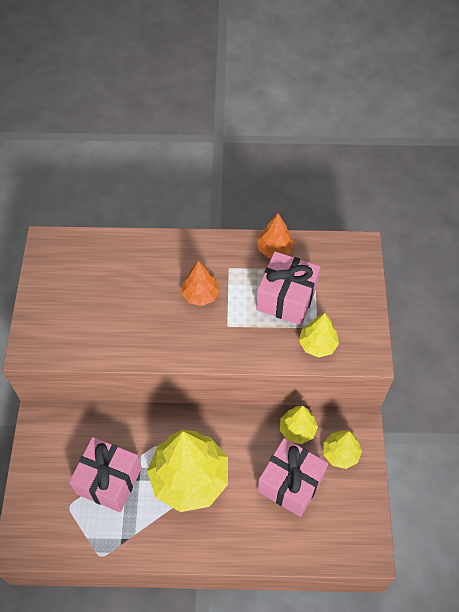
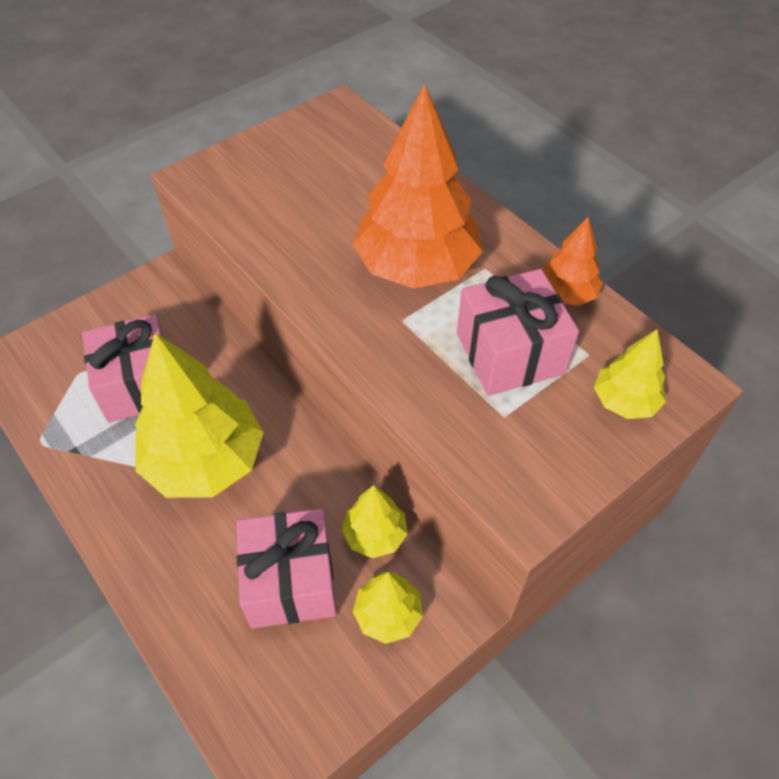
camera: 50 degrees right, 5 degrees down
(200, 295) = (416, 267): orange tree -> orange tree, size x2.04
(317, 344) = (478, 434): yellow tree -> yellow tree (624, 401)

